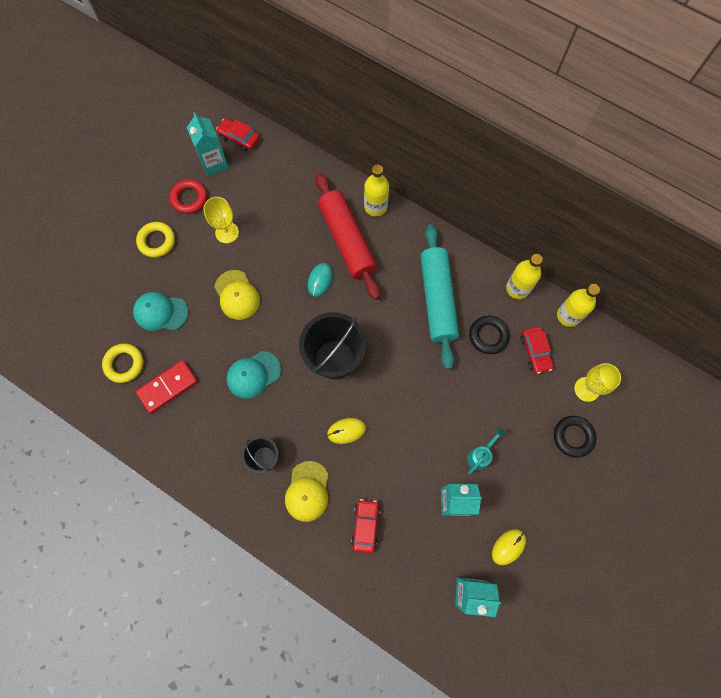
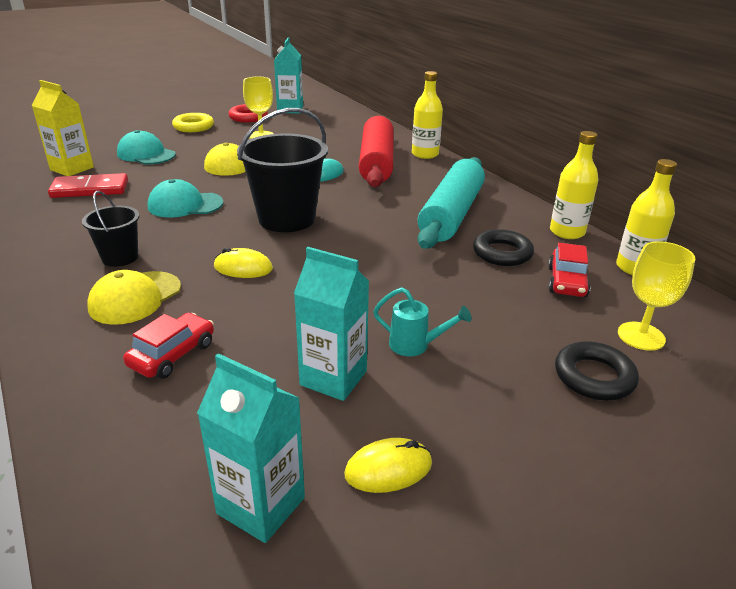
camera: 25 degrees right, 40 degrees down
(124, 364) = (72, 168): yellow ring -> yellow carton
(239, 138) = (325, 105): red car -> none
(480, 455) = (415, 345): turquoise watering can -> turquoise watering can turned 45 degrees clockwise

